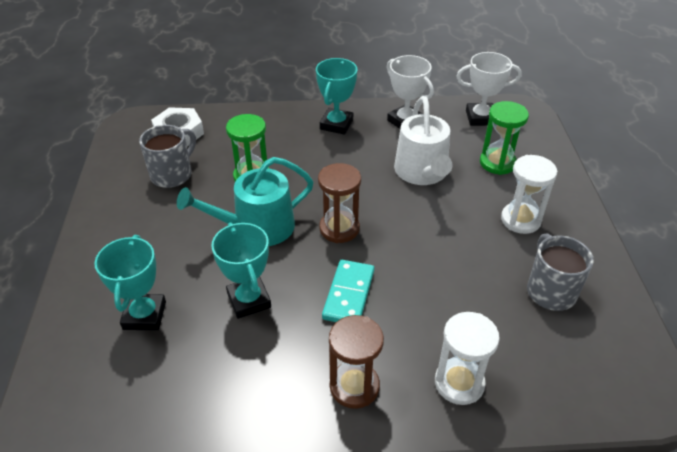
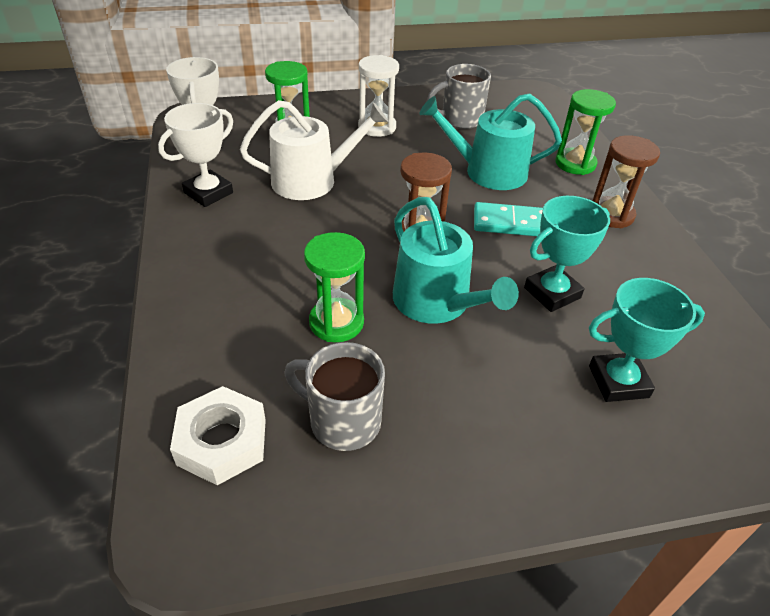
camera: 100 degrees left, 0 degrees up
(336, 124) = (210, 251): turquoise trophy -> none
(439, 294) = (488, 172): none -> turquoise watering can
(459, 383) = (575, 164): white hourglass -> green hourglass

